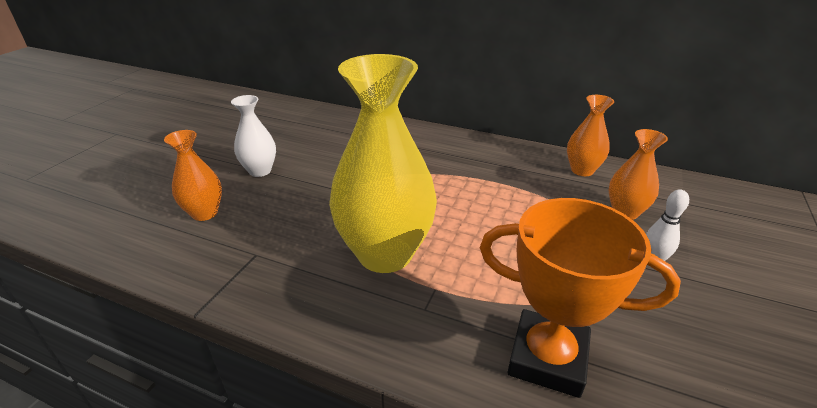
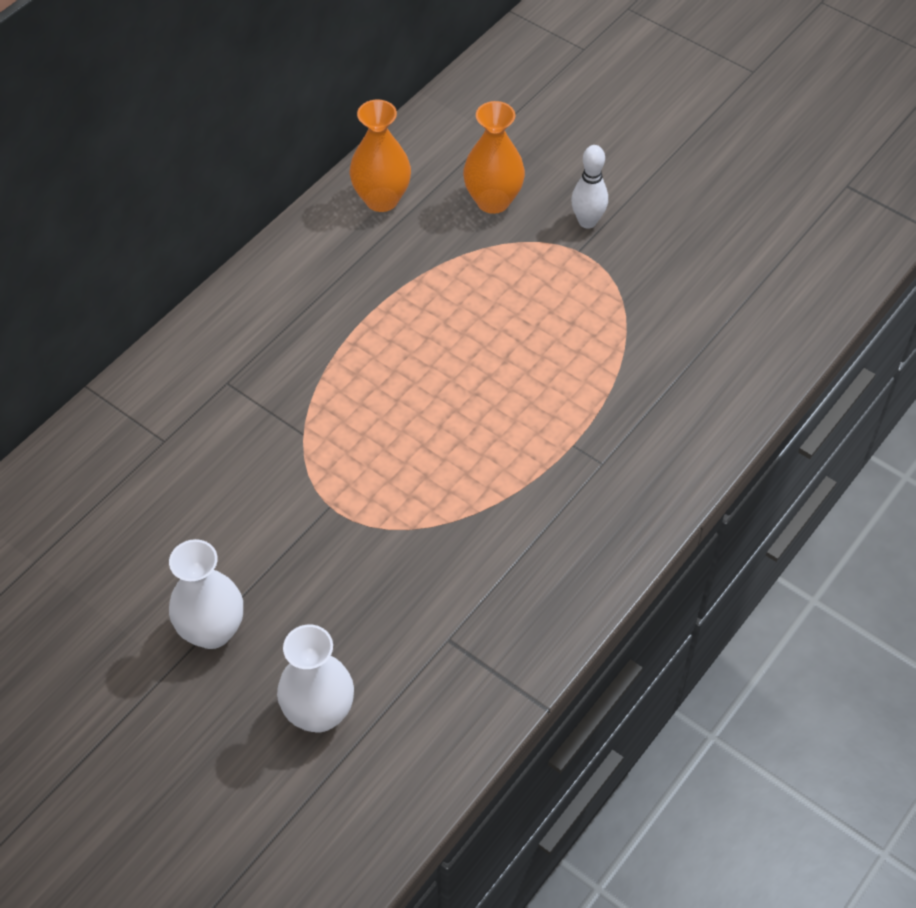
camera: 75 degrees left, 20 degrees up
(204, 213) = (319, 713): orange vase -> white vase
(385, 254) = (494, 483): yellow vase -> none
(547, 358) = (695, 375): orange trophy -> none

